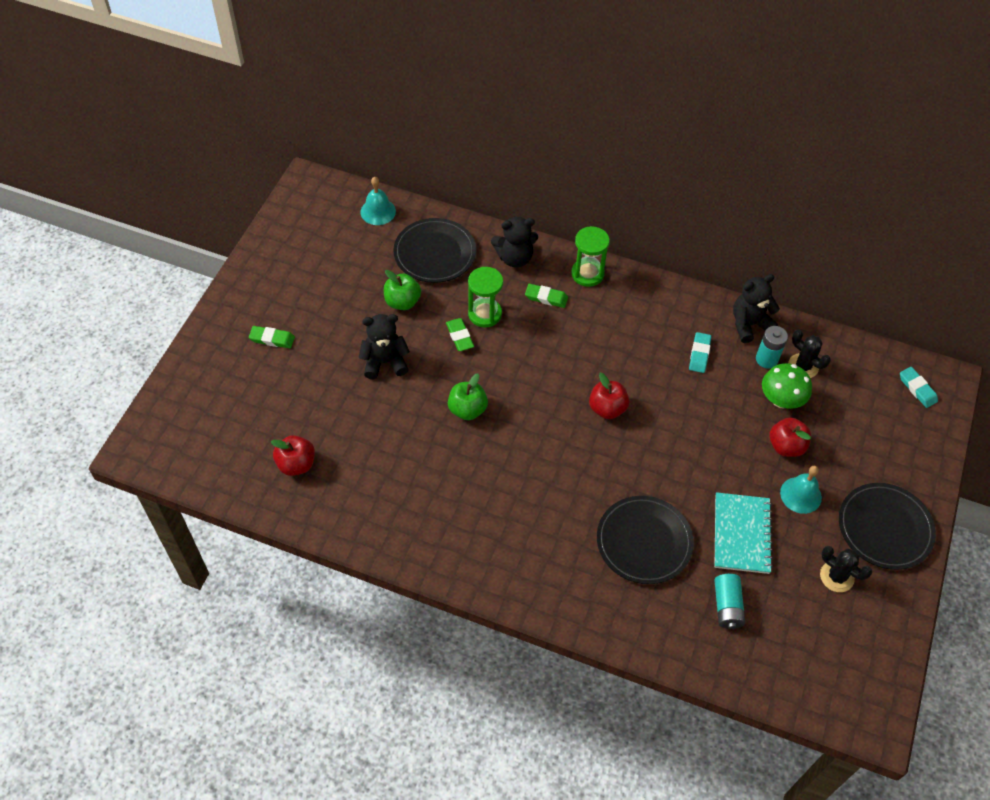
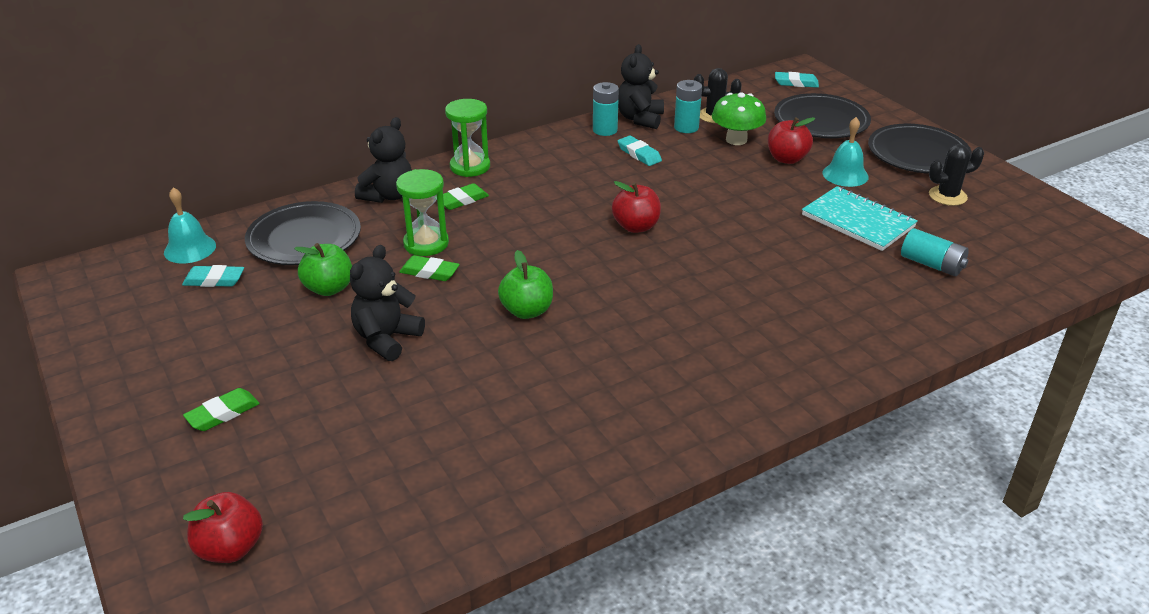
camera: 50 degrees left, 20 degrees down
(296, 464) = (430, 484): red apple -> red apple (230, 548)
(363, 246) = (214, 280): none -> turquoise eraser
(644, 542) = (814, 277): black plate -> black plate (821, 121)
(711, 314) = (605, 130): none -> turquoise battery

